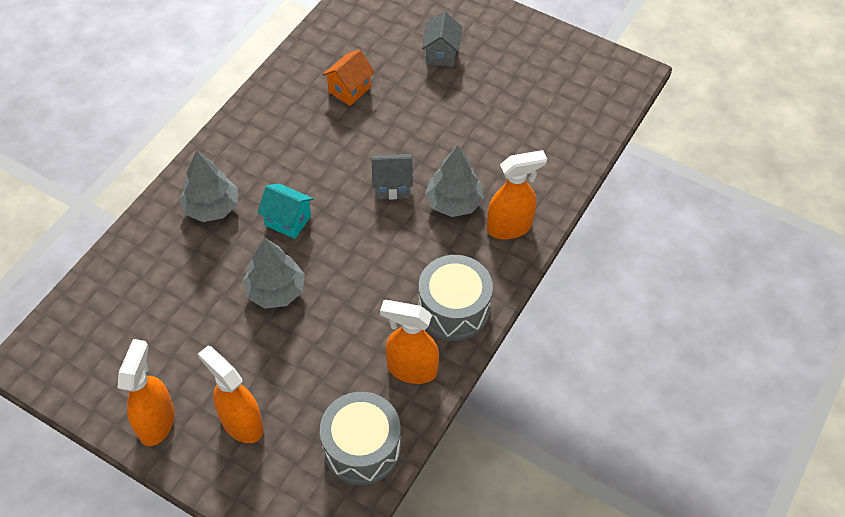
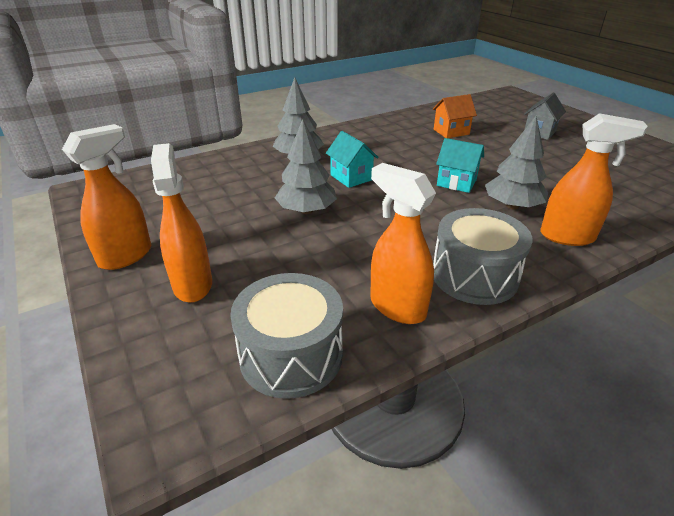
camera: 30 degrees right, 20 degrees down
(392, 186) = (456, 183): grey house -> turquoise house

